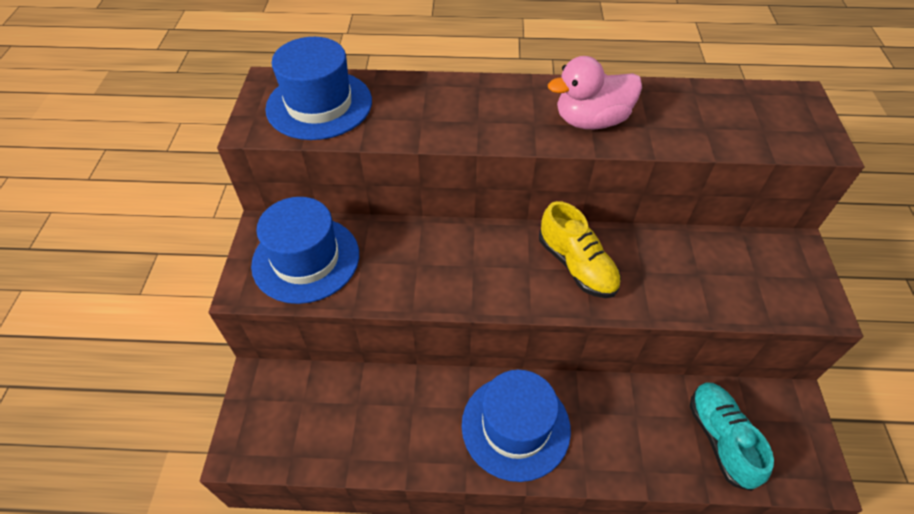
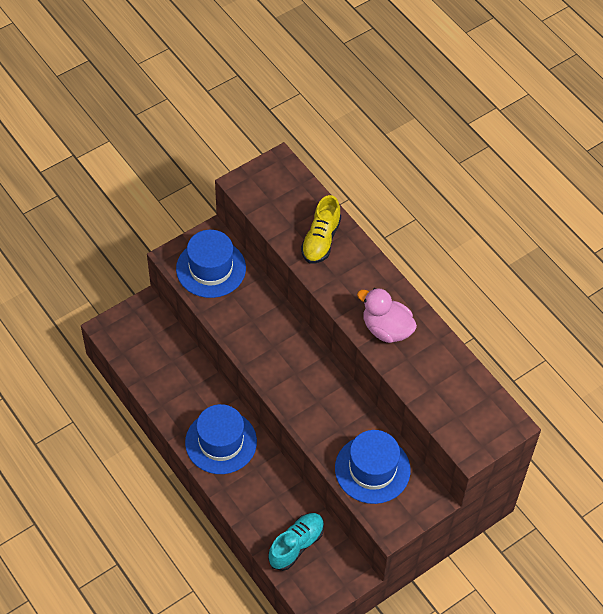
camera: 50 degrees right, 5 degrees up
(319, 105) = (283, 197): blue hat -> blue hat (372, 469)
(576, 266) = (317, 395): yellow shoe -> yellow shoe (321, 240)

